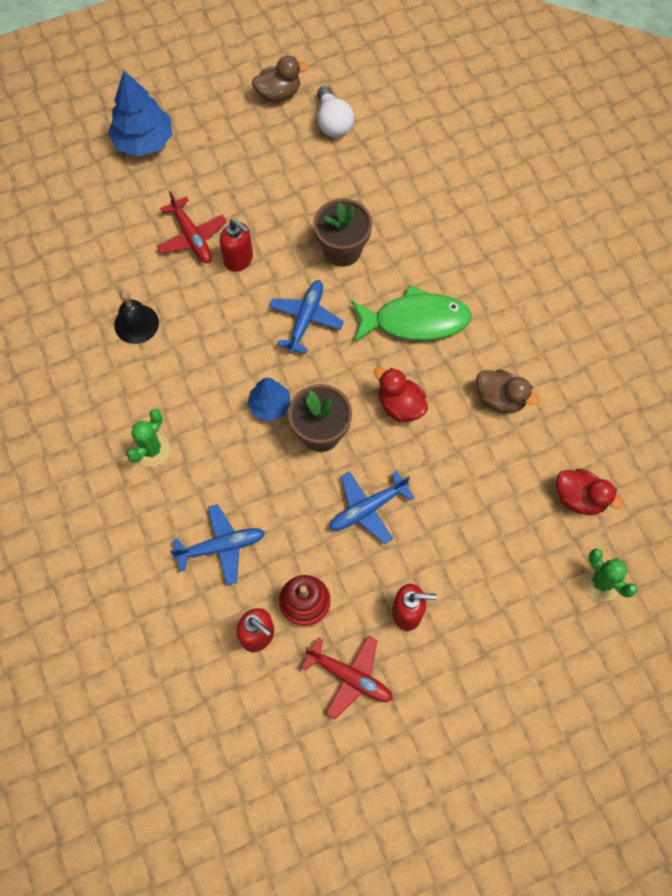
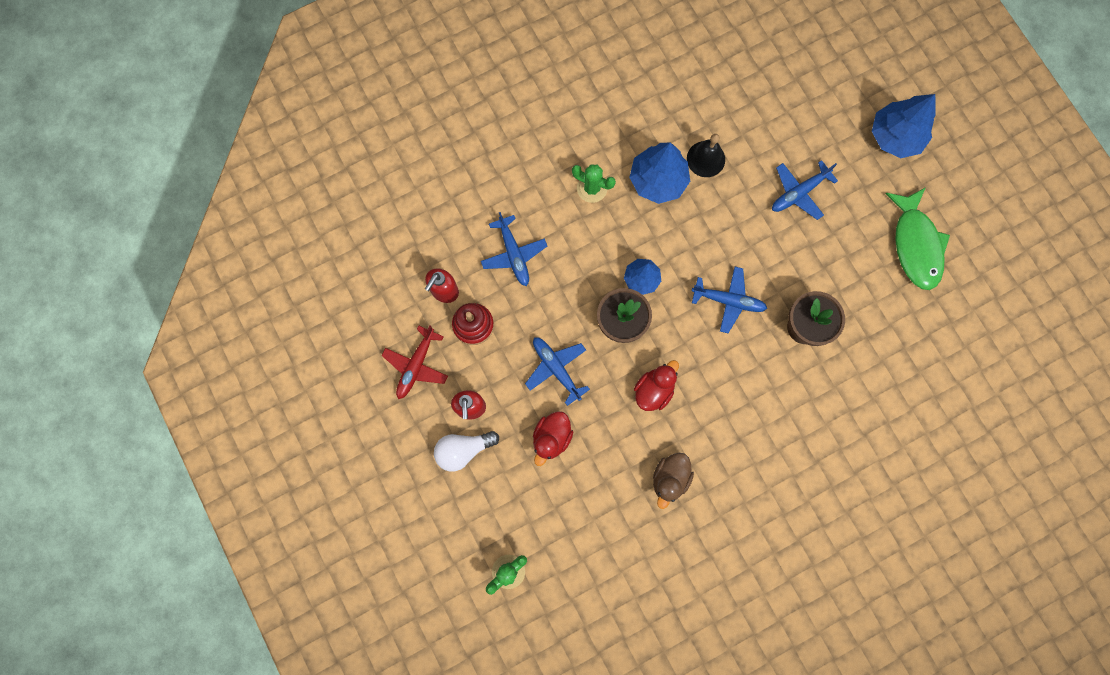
camera: 85 degrees right, 10 degrees up
(153, 376) = (658, 180): none -> blue tree
(192, 236) = (799, 193): red plane -> blue plane
(239, 260) = (781, 236): red soap dispenser -> none
(278, 94) = (971, 251): brown duck -> none
(333, 122) = (946, 306): white light bulb -> white light bulb (463, 450)
(415, 321) = (739, 398): green fish -> green fish (915, 245)
(579, 498) = (582, 552): red duck -> red duck (551, 438)

